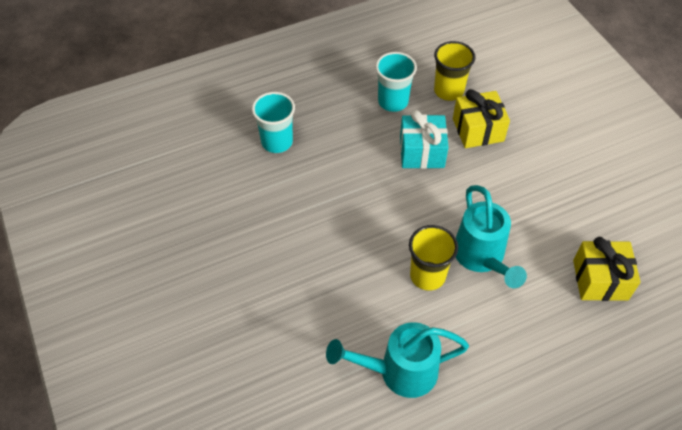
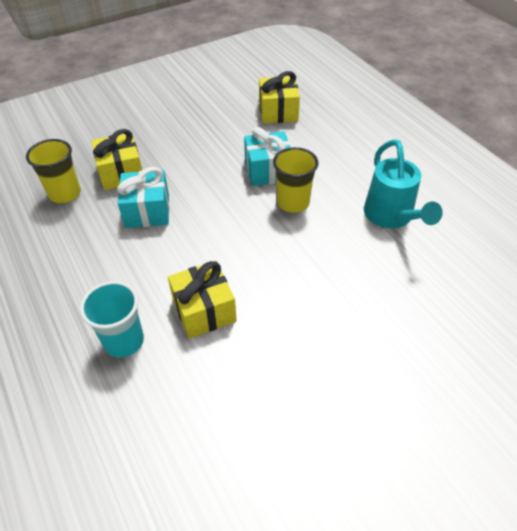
camera: 95 degrees left, 5 degrees down
(297, 193) = (204, 310): none -> yellow gift
(393, 102) = (73, 236): turquoise cup -> none
(481, 257) = (268, 171): turquoise watering can -> turquoise gift

